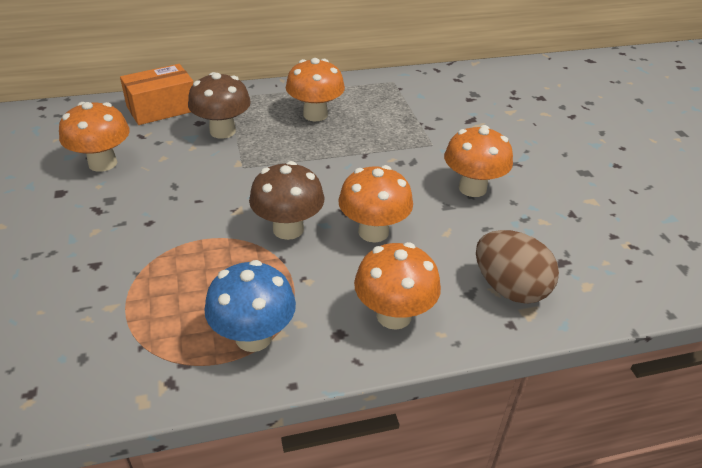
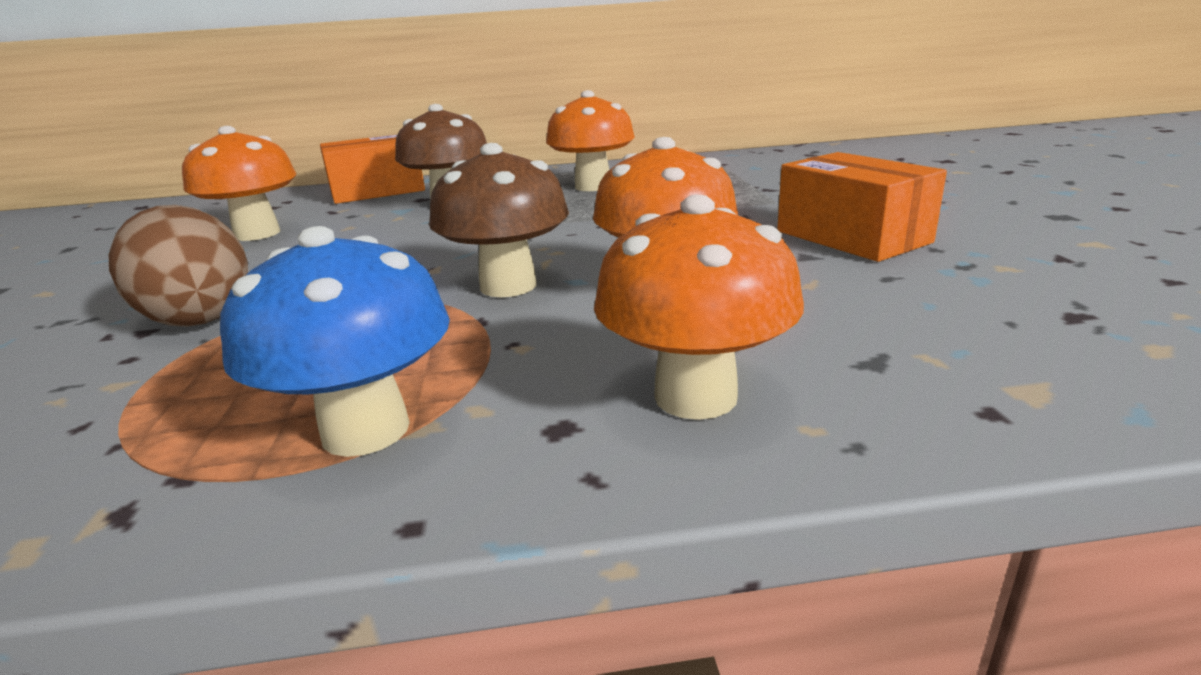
camera: 10 degrees right, 15 degrees down
(472, 188) = (852, 237): orange mushroom -> orange box
(509, 288) = (967, 353): brown egg -> brown egg (199, 317)

